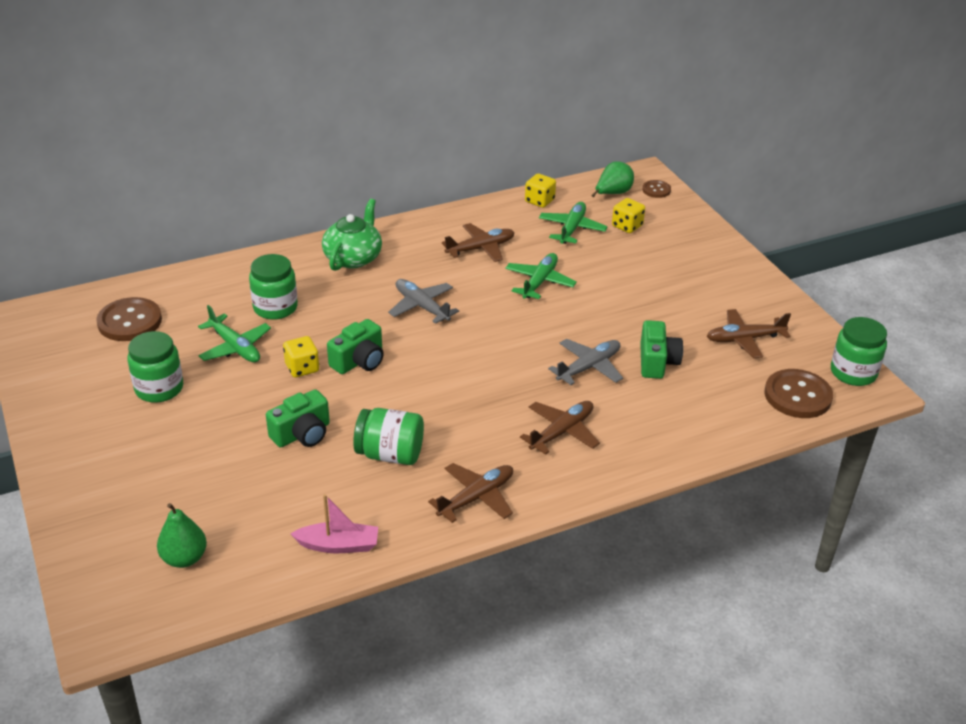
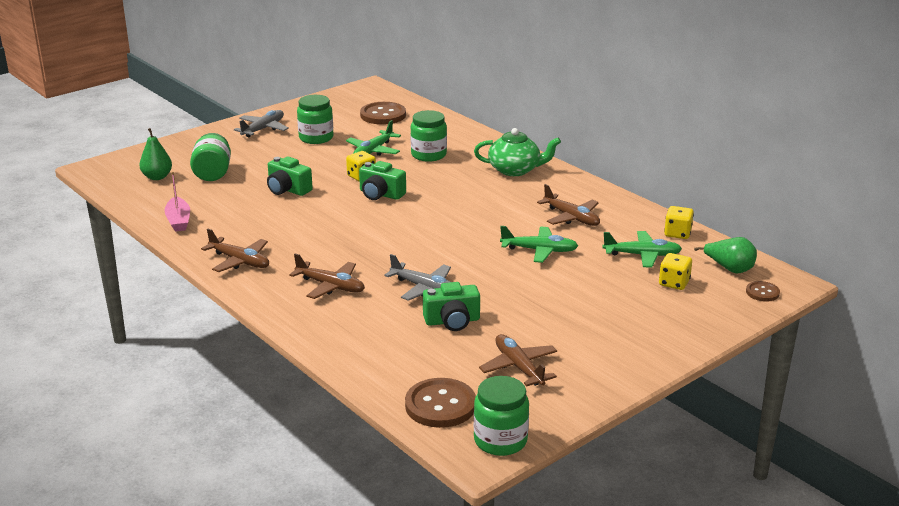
camera: 75 degrees right, 10 degrees down
(390, 454) = (277, 222): green jar -> green jar (212, 173)
(422, 306) = (466, 206): grey plane -> grey plane (263, 129)

